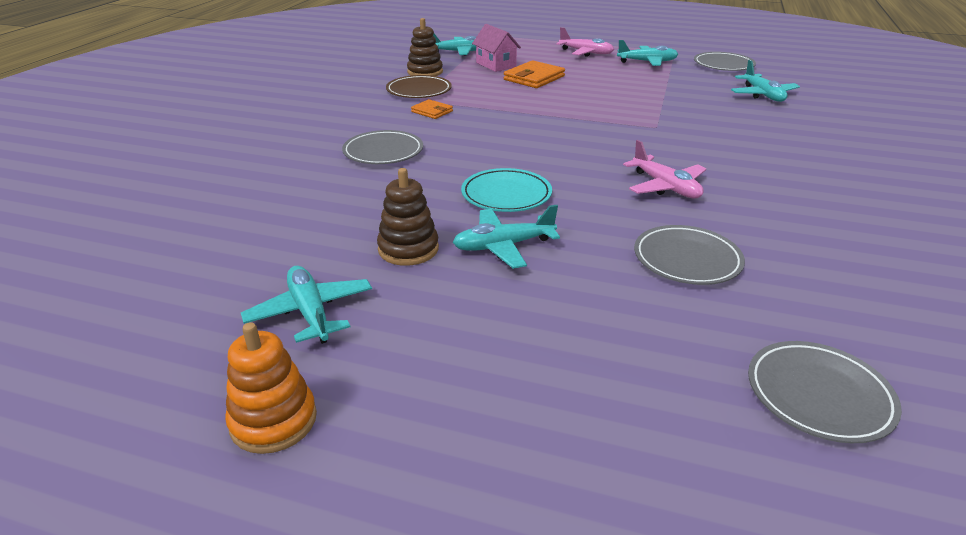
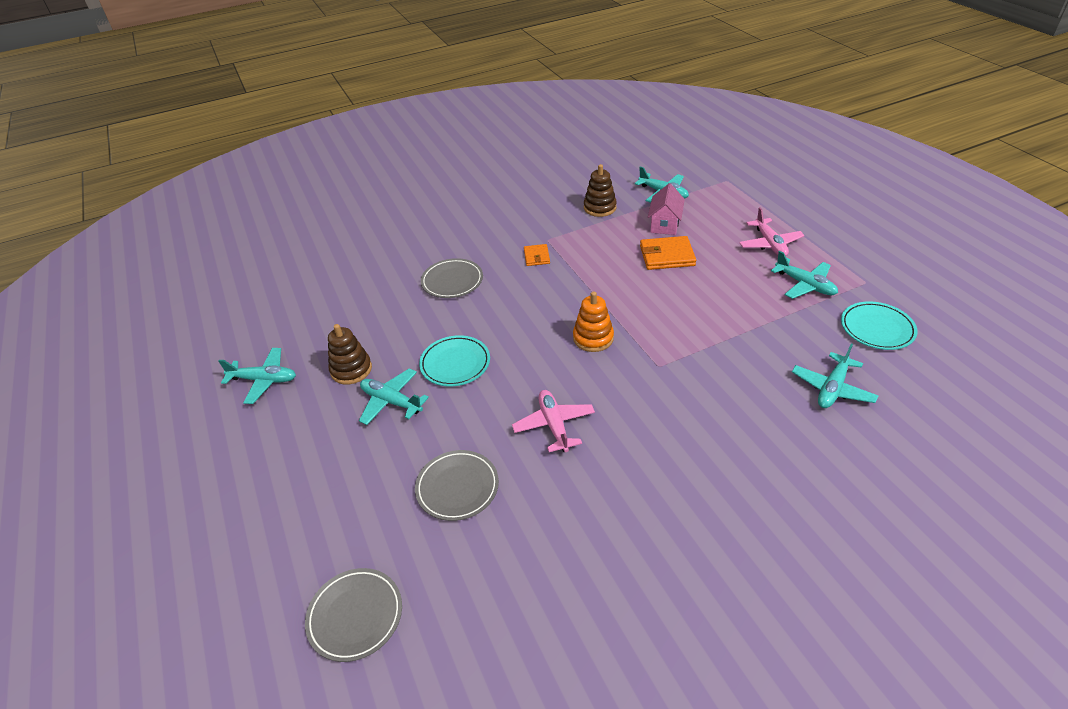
camera: 50 degrees right, 10 degrees up
(273, 421) = (182, 427): orange stacking toy -> orange stacking toy (593, 338)
(310, 312) = (264, 380): turquoise plane -> turquoise plane turned 75 degrees clockwise
(419, 91) = (563, 228): brown plate -> none
(665, 187) = (554, 425): pink plane -> pink plane turned 150 degrees clockwise
(723, 65) = (877, 328): grey plate -> turquoise plate

